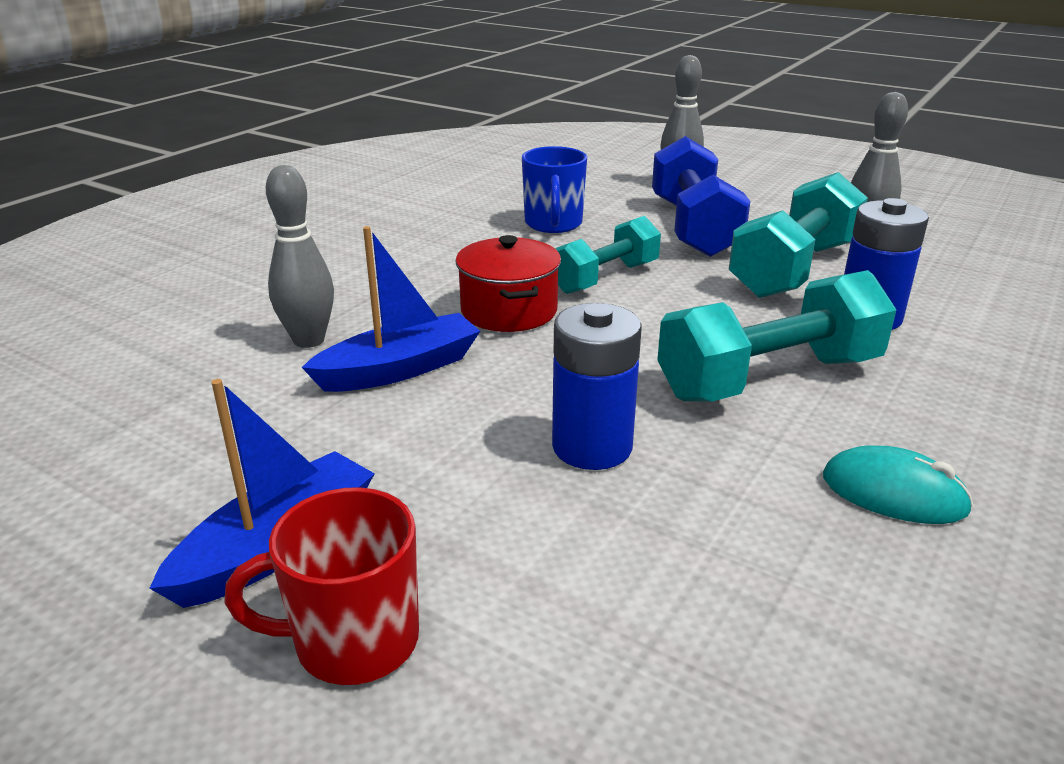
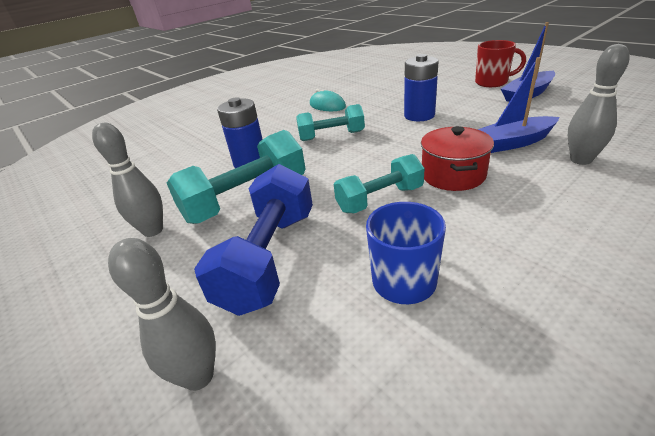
camera: 160 degrees left, 5 degrees up
(769, 378) = (331, 136): turquoise dumbbell -> turquoise dumbbell, size x0.65

